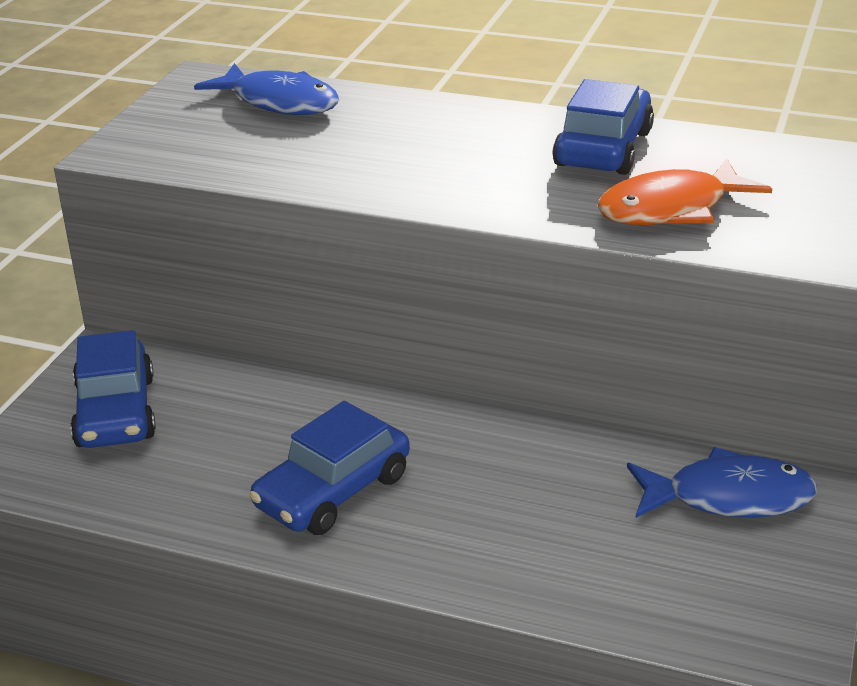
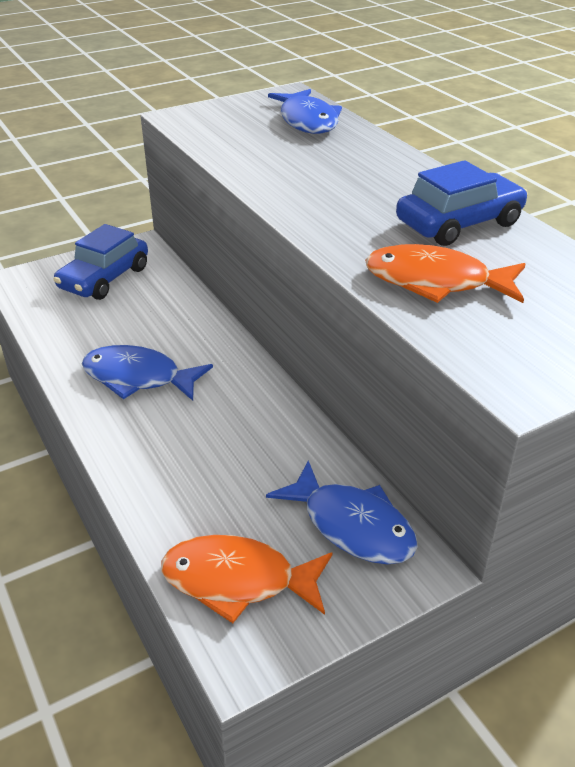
camera: 40 degrees right, 5 degrees up
(333, 491) = (138, 378): blue car -> blue fish
(706, 601) = (238, 580): none -> orange fish

